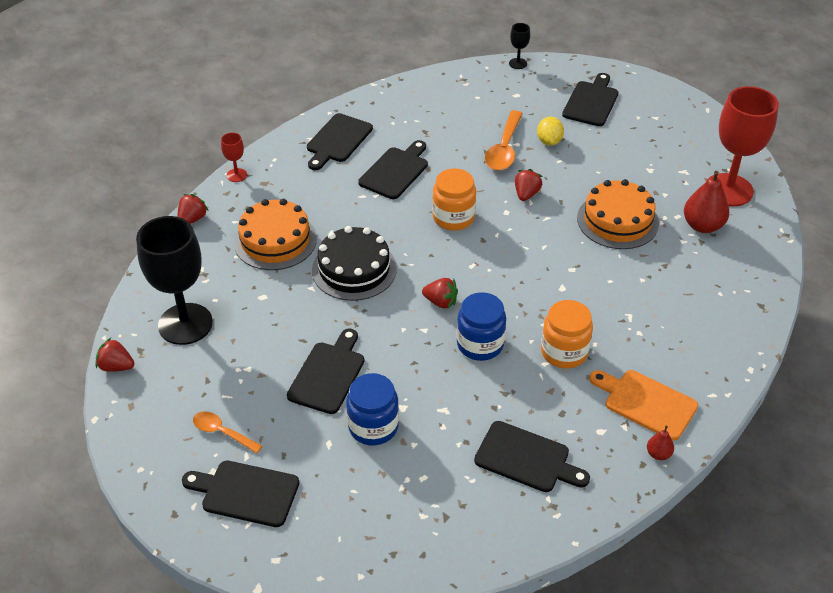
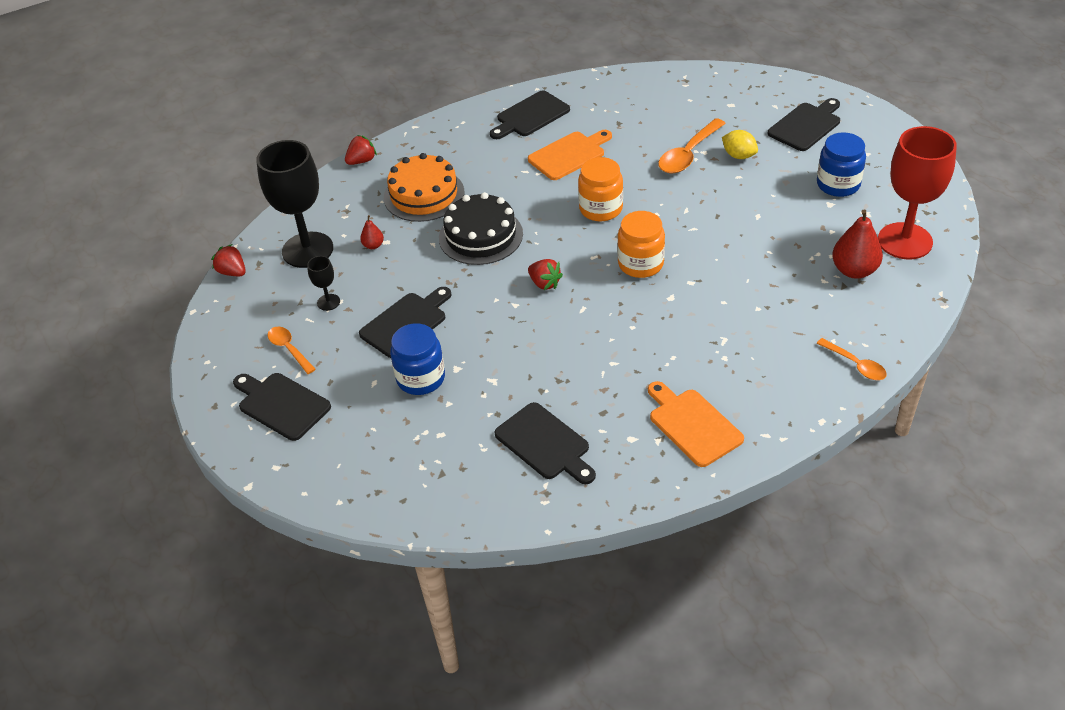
camera: 25 degrees right, 0 degrees up
(236, 175) = (421, 130): red goblet -> none
(395, 171) = (569, 155): black cutting board -> orange cutting board
(480, 344) = (560, 330): blue jar -> blue jar (838, 184)
(518, 63) = (750, 74): black goblet -> black goblet (328, 302)
(526, 194) = (686, 202): red strawberry -> none
(549, 141) = (739, 155): yellow lemon -> yellow lemon turned 75 degrees counterclockwise
(564, 352) = (638, 357): orange jar -> orange jar (640, 264)
(617, 220) = (765, 246): orange cake -> none
(658, 454) = (676, 475): red pear -> red pear (373, 245)
(750, 311) = (855, 365): none -> orange spoon

